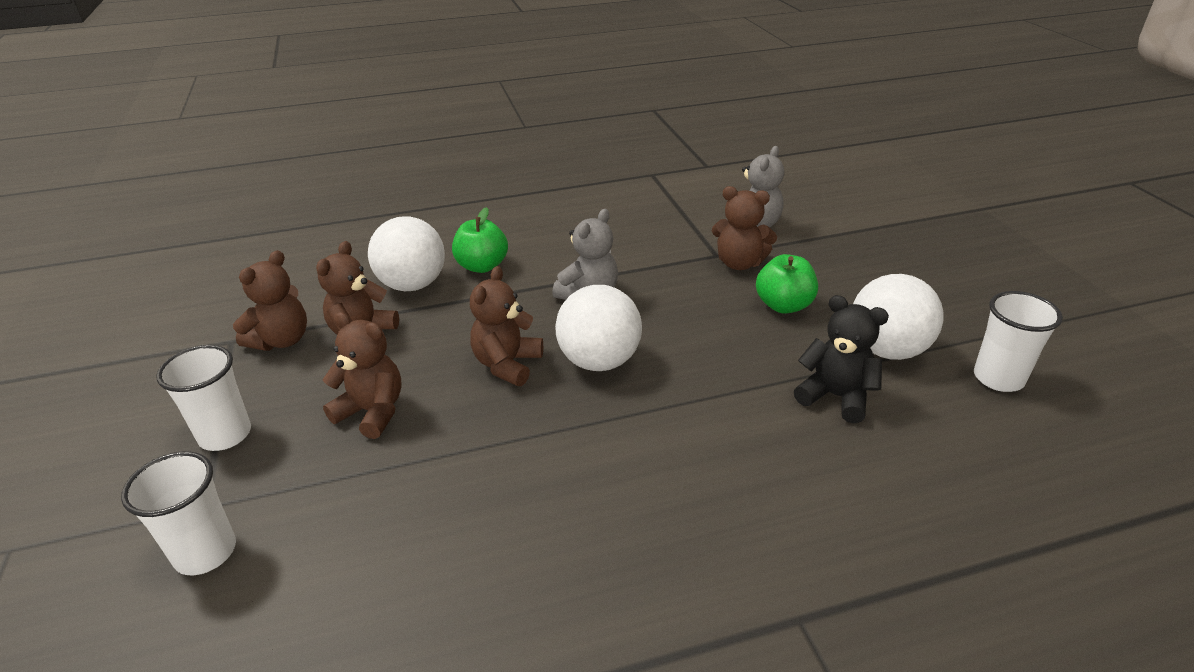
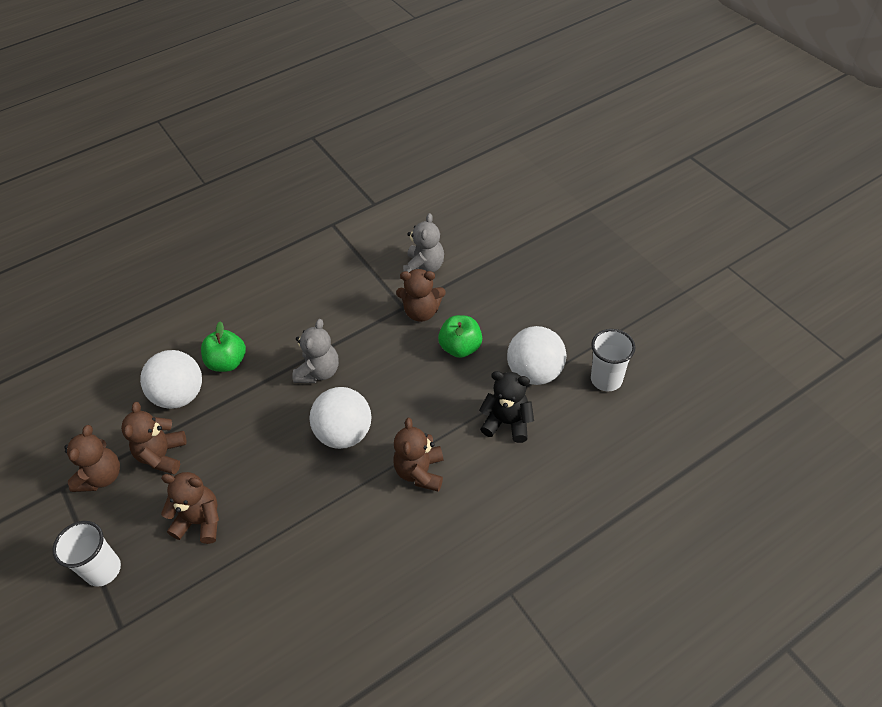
camera: 15 degrees left, 15 degrees up
(205, 552) = (139, 659): white cup -> none
(507, 364) = (281, 454): brown teddy bear -> brown teddy bear (420, 472)

